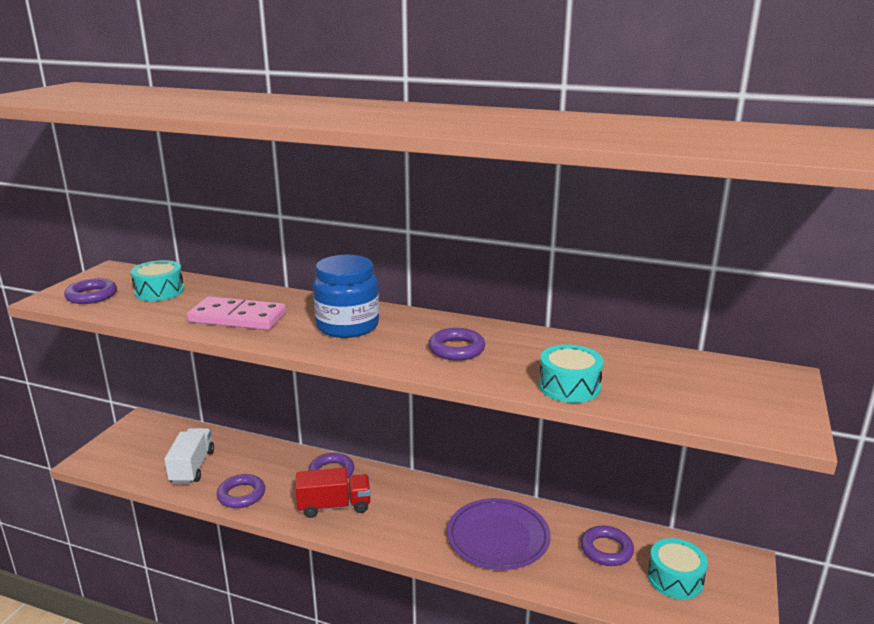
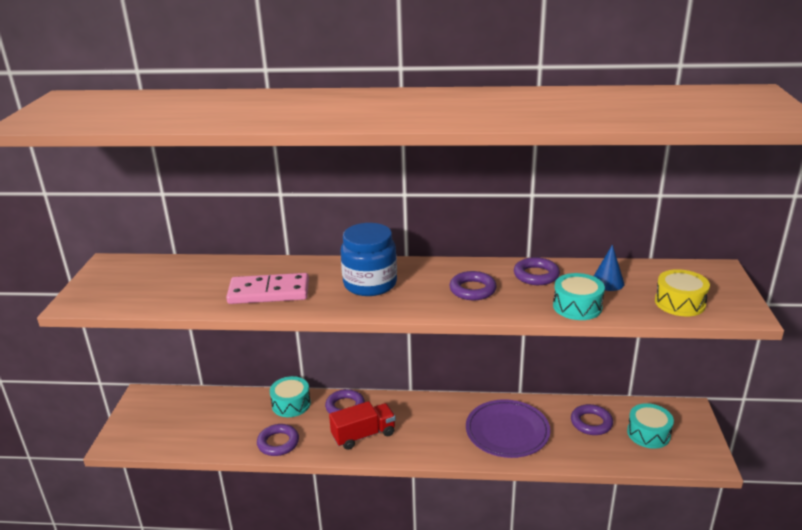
camera: 15 degrees left, 5 degrees up
(92, 296) = (113, 293): purple ring -> purple ring (536, 275)
(159, 291) = (175, 278): turquoise drum -> turquoise drum (291, 404)
(192, 467) = (219, 428): white truck -> none
(626, 367) = (607, 282): none -> blue cone
(706, 404) = (679, 303): none -> yellow drum

